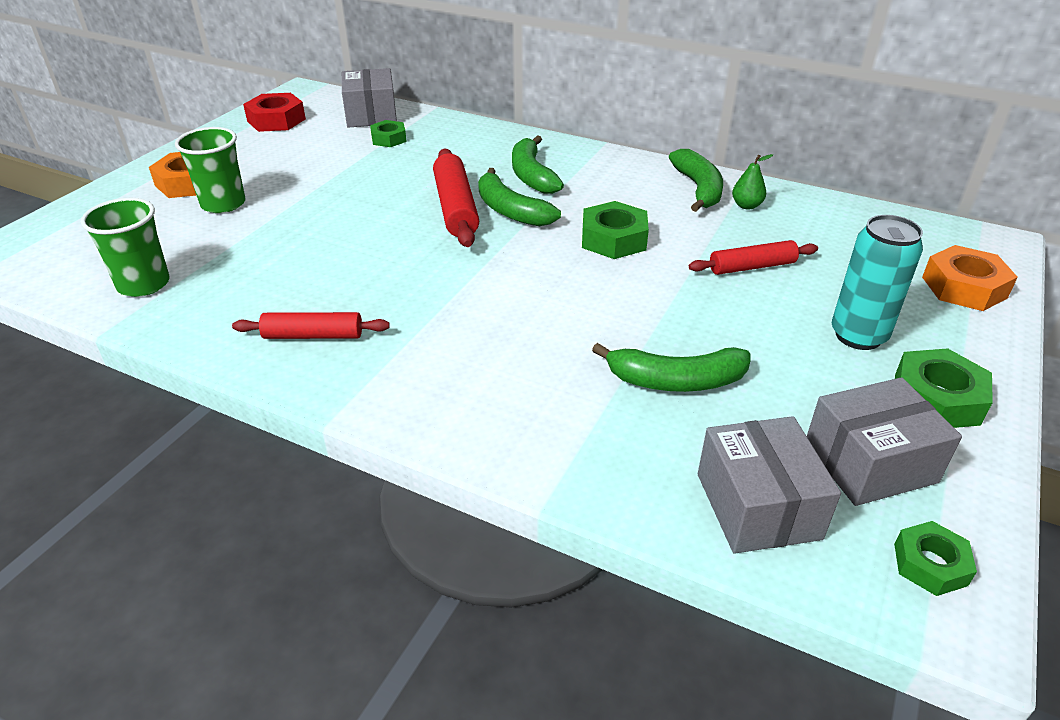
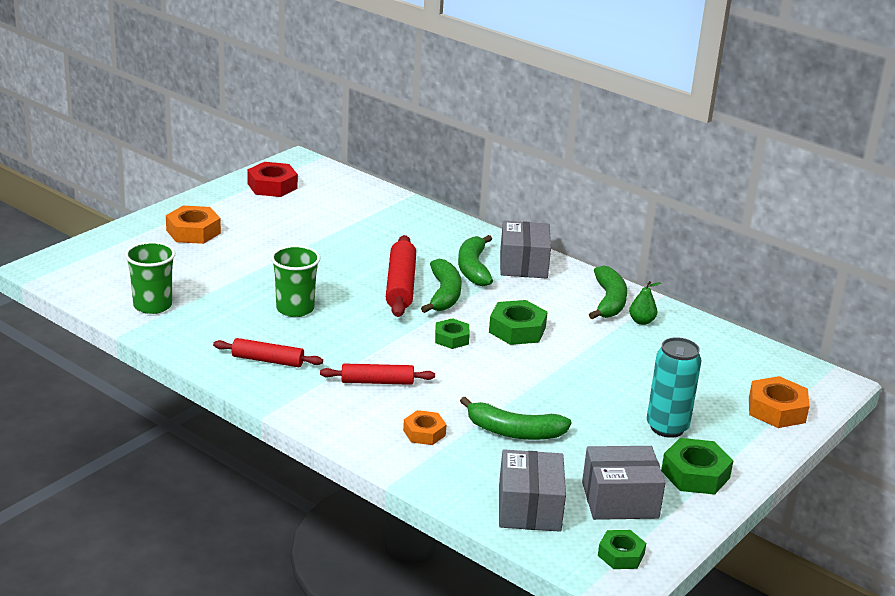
camera: 10 degrees right, 10 degrees down
(223, 204) = (218, 254): green cup -> green cup (295, 309)
(371, 115) = (354, 193): grey box -> grey box (523, 264)
(388, 139) = (363, 218): green nut -> green nut (451, 338)
(510, 210) = (444, 294): green banana -> green banana turned 150 degrees counterclockwise
(558, 407) = (424, 433): none -> orange nut
(752, 267) = (616, 368): red rolling pin -> red rolling pin (377, 382)

